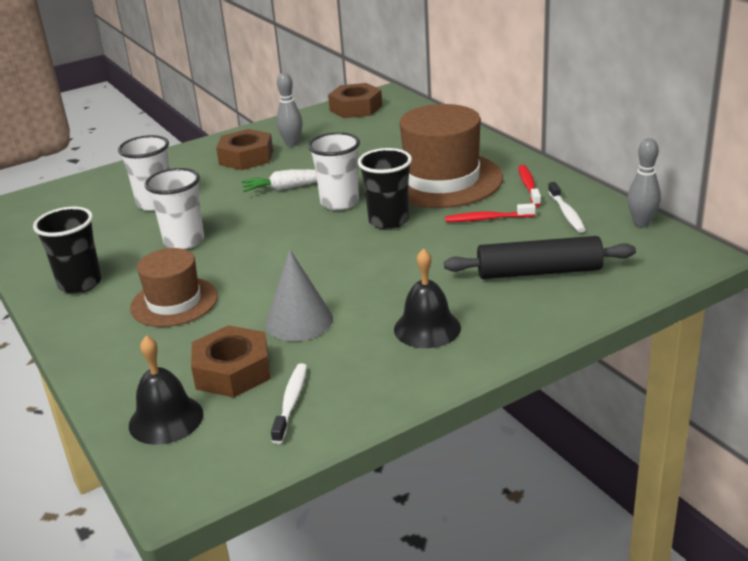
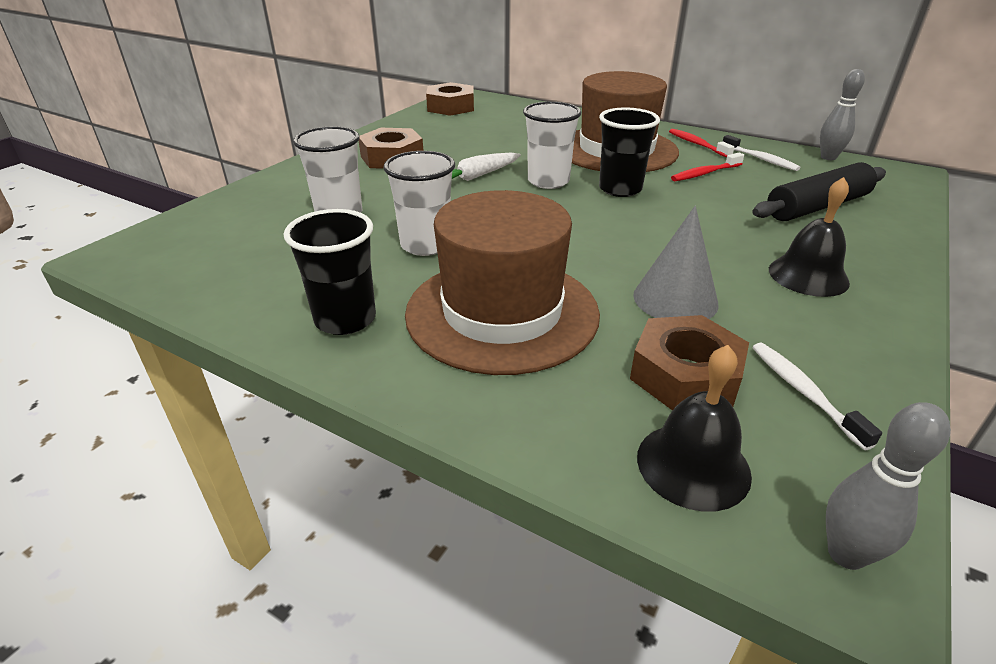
camera: 30 degrees left, 5 degrees up
(174, 302) = (502, 313): brown hat -> brown hat, size x1.67
(292, 144) = (426, 140): grey bowling pin -> grey bowling pin (846, 554)

